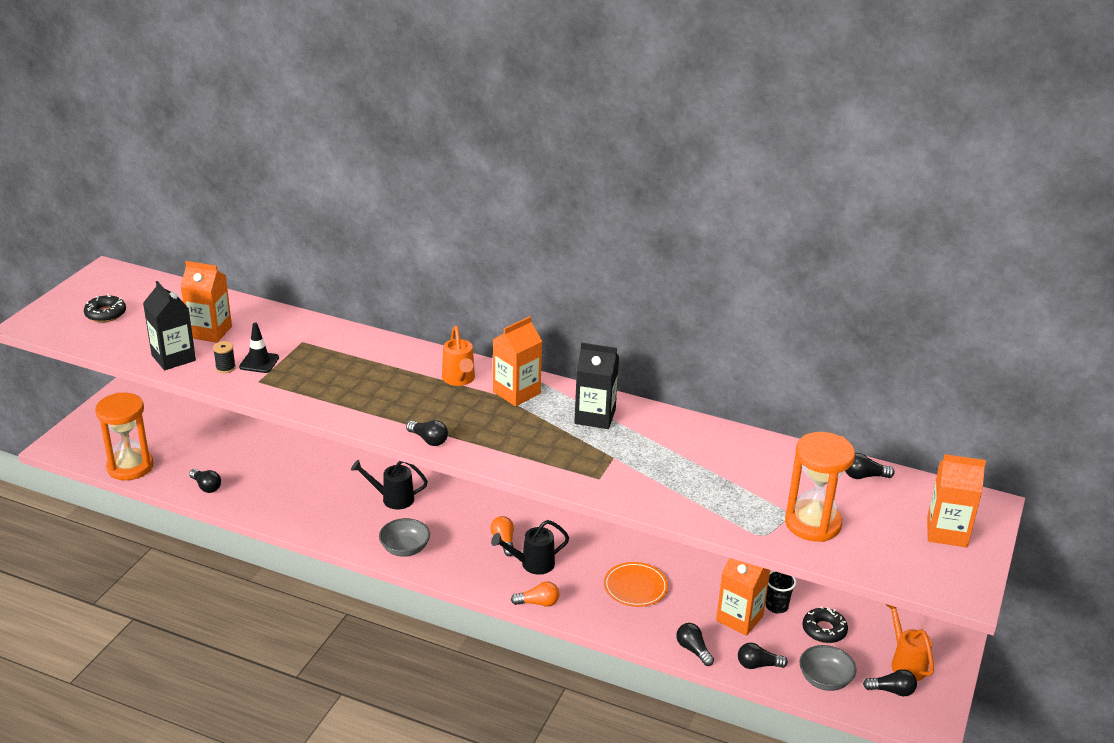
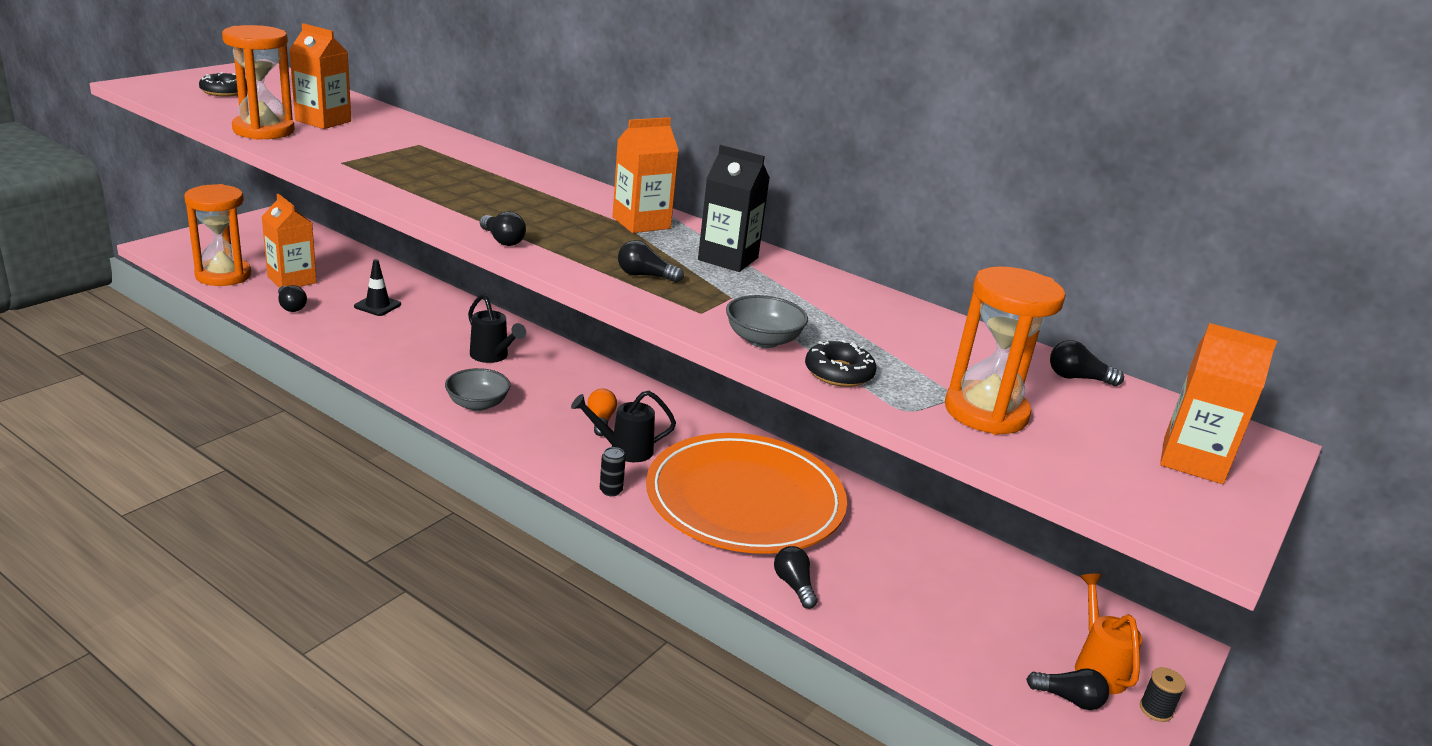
camera: 10 degrees right, 5 degrees down
(173, 358) = (263, 131): black carton -> orange hourglass
(225, 368) = (314, 147): black spool -> black spool (1155, 710)
(259, 362) = (355, 149): black traffic cone -> black traffic cone (377, 305)
(392, 499) = (492, 356): black watering can -> black watering can turned 150 degrees counterclockwise
(459, 379) = (578, 201): orange watering can -> none
(538, 603) = (611, 491): orange light bulb -> black can
(635, 587) = (745, 499): orange plate -> orange plate, size x2.33
(739, 618) = (871, 563): orange carton -> orange carton (292, 280)
(758, 665) = (879, 623): black light bulb -> black light bulb (645, 276)
(776, 606) = (927, 559): black cup -> none
(824, 630) = (986, 601): black donut -> black donut (838, 373)
(825, 680) = (971, 662): grey bowl -> grey bowl (763, 340)

